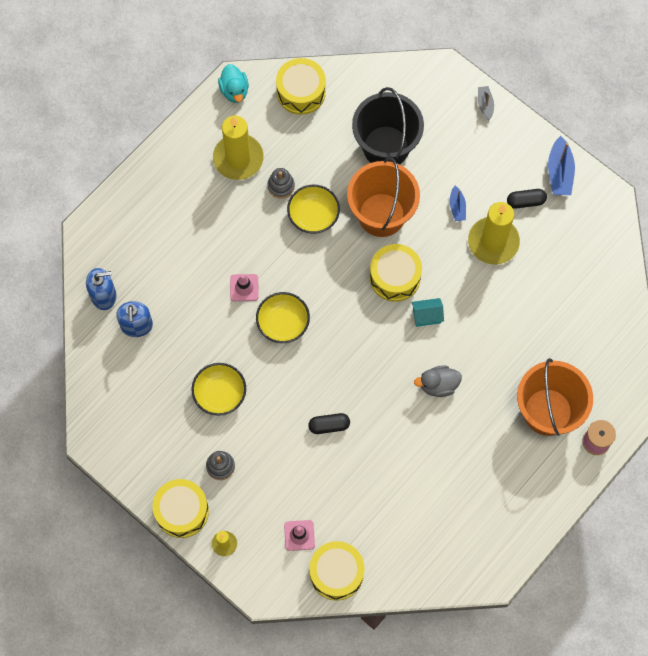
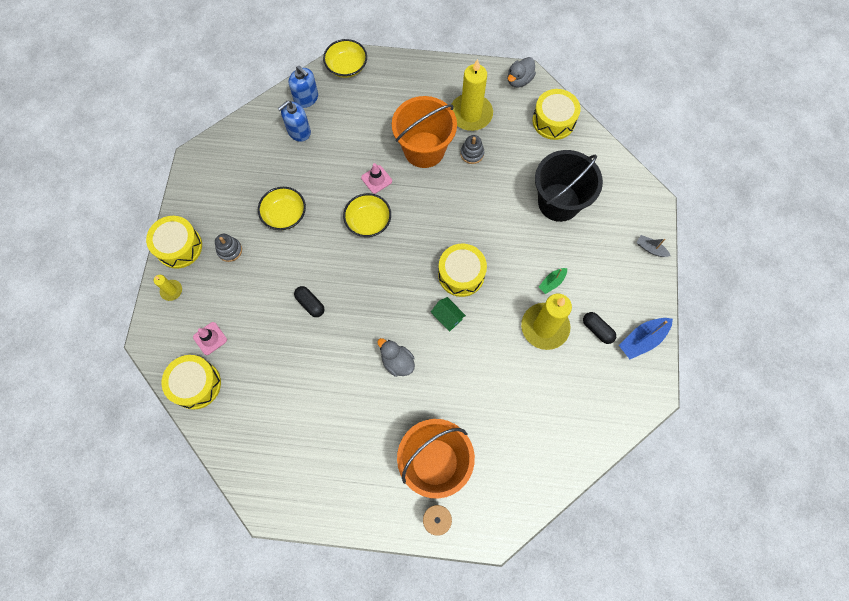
camera: 55 degrees right, 0 degrees up
(234, 91) = (519, 80): turquoise duck -> grey duck
(313, 215) = (466, 188): yellow bowl -> yellow bowl (346, 67)
(381, 215) = (503, 233): orange bucket -> orange bucket (424, 150)
(427, 316) = (447, 317): turquoise house -> green house
(457, 207) = (552, 282): blue boat -> green boat
(485, 105) = (650, 249): grey boat -> grey boat turned 105 degrees counterclockwise

